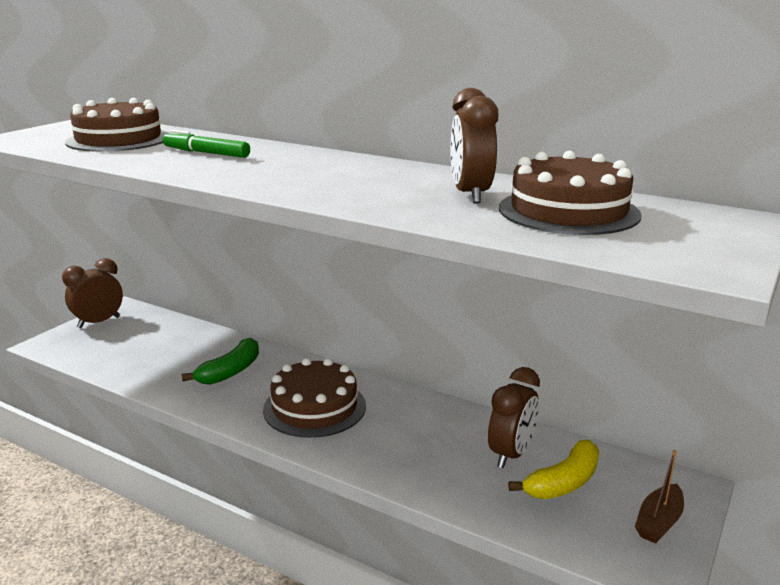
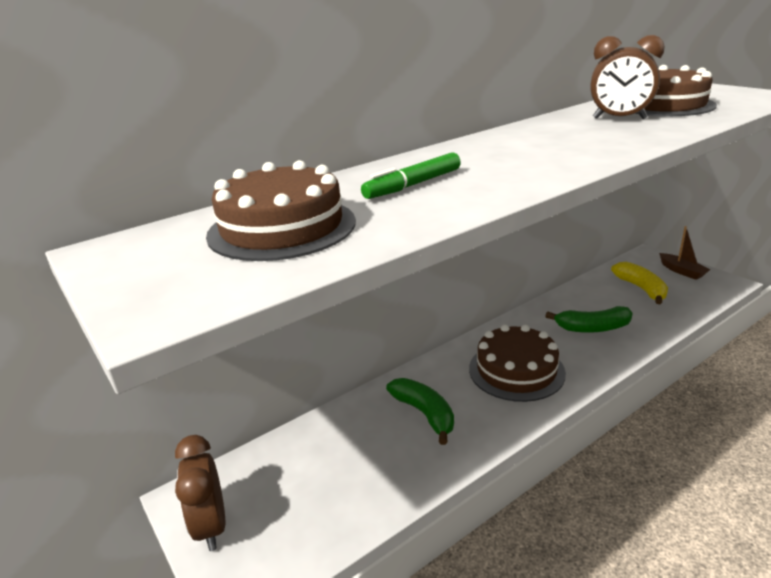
camera: 65 degrees left, 5 degrees up
(427, 448) = (592, 328): none -> green banana
(511, 454) = (606, 298): brown clock -> none

